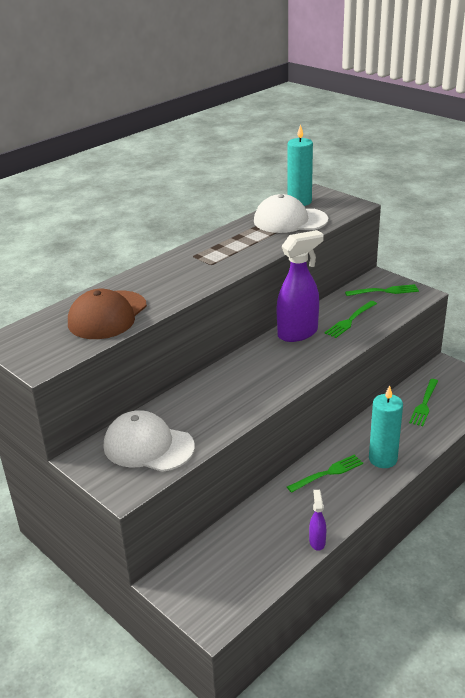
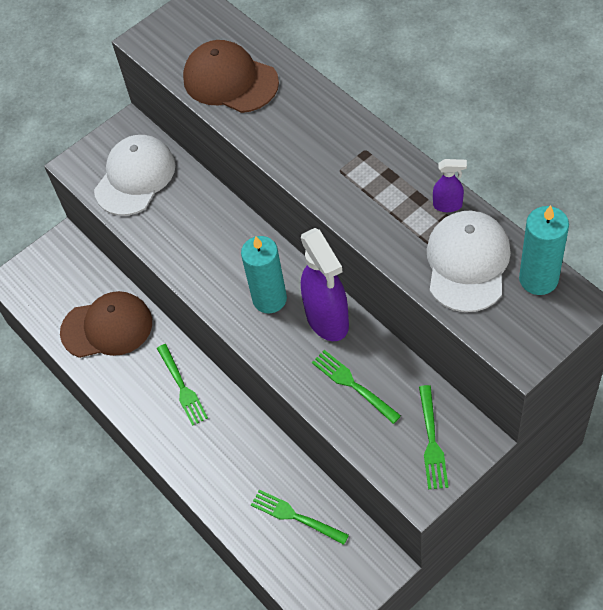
camera: 100 degrees right, 25 degrees up
(270, 531) = (107, 327): none -> brown cap
(317, 541) = (86, 368): purple spray bottle -> purple spray bottle (448, 205)
(383, 459) = (196, 448): turquoise candle -> turquoise candle (269, 299)

